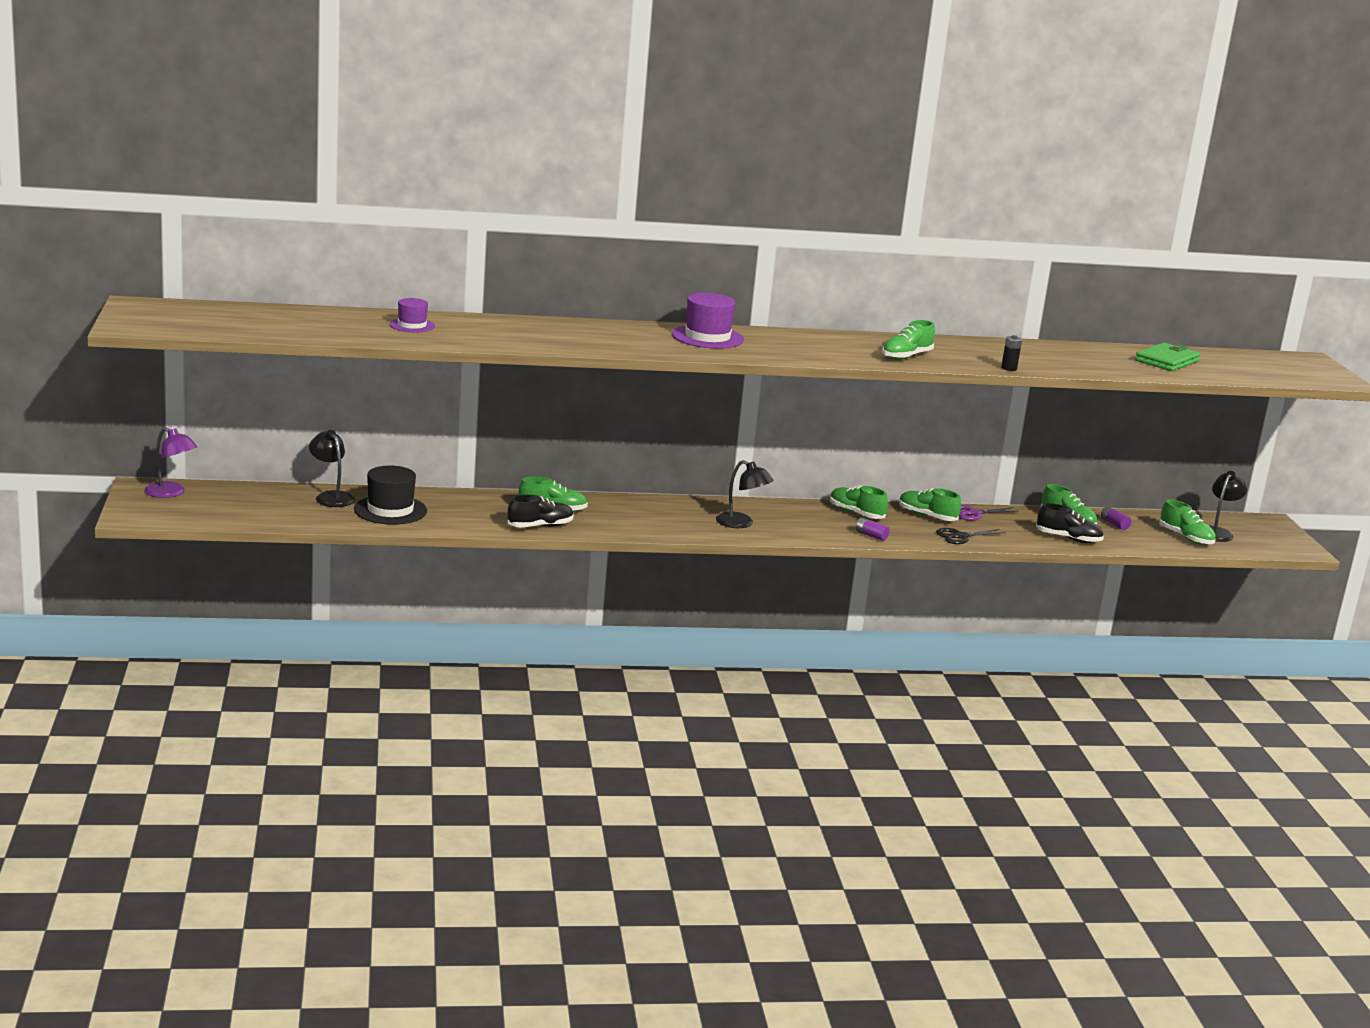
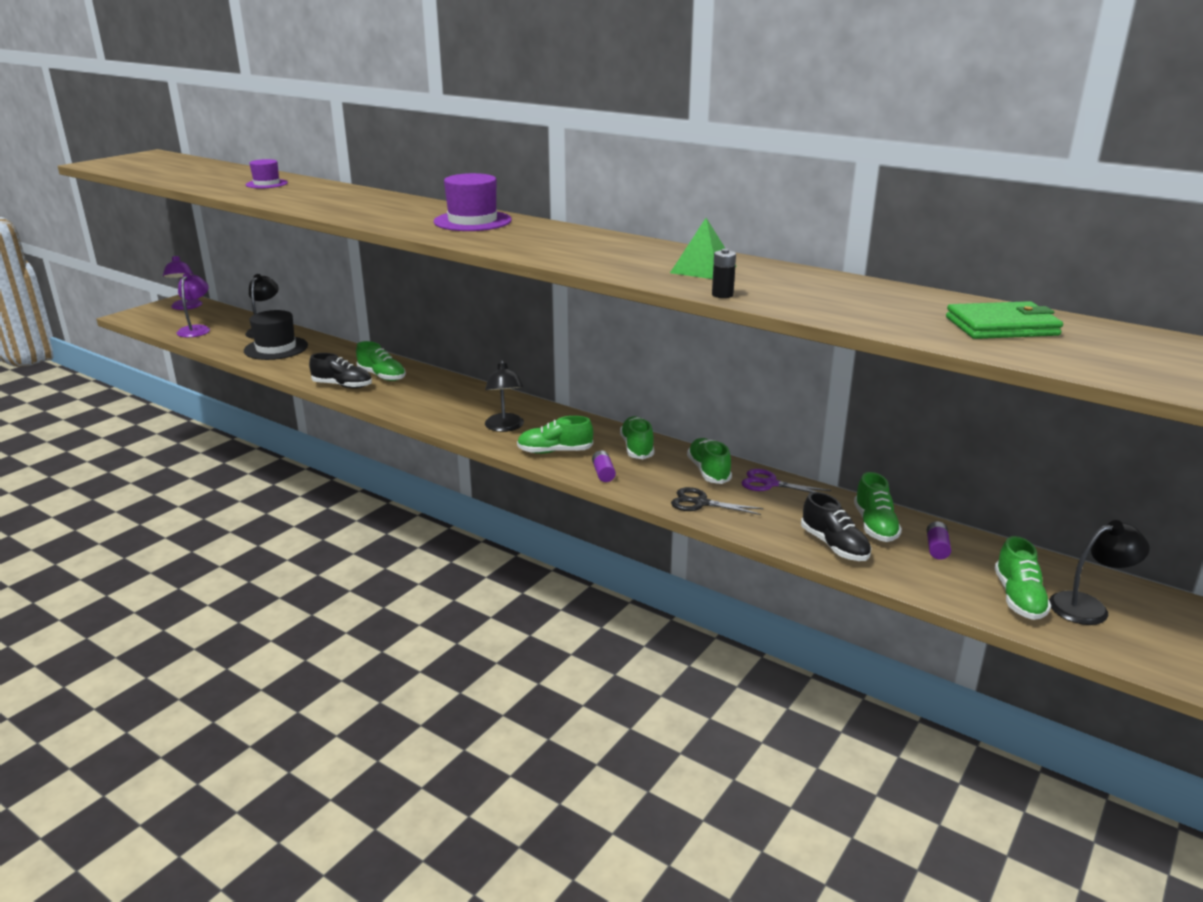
camera: 45 degrees right, 5 degrees up
(253, 512) = (196, 329): none -> purple lamp
(906, 356) = (627, 265): green shoe -> green shoe (555, 451)
(954, 351) = (703, 269): none -> green pyramid

